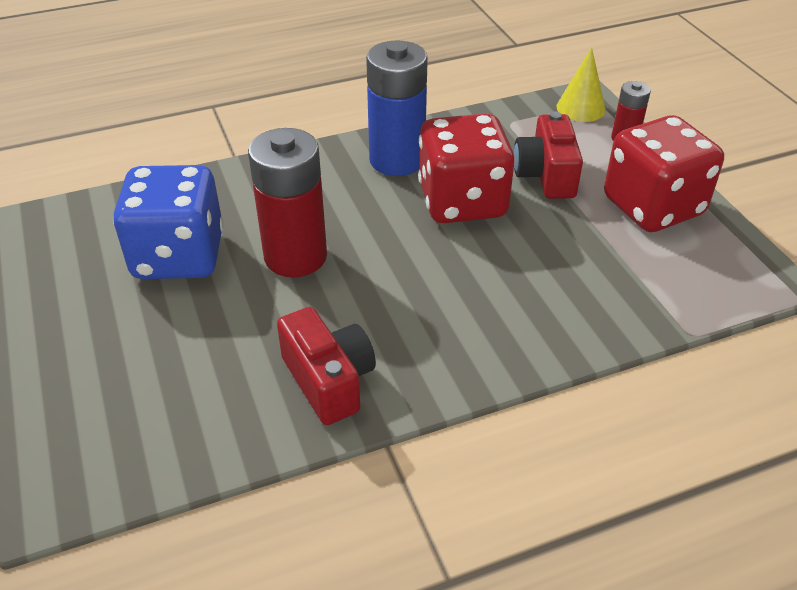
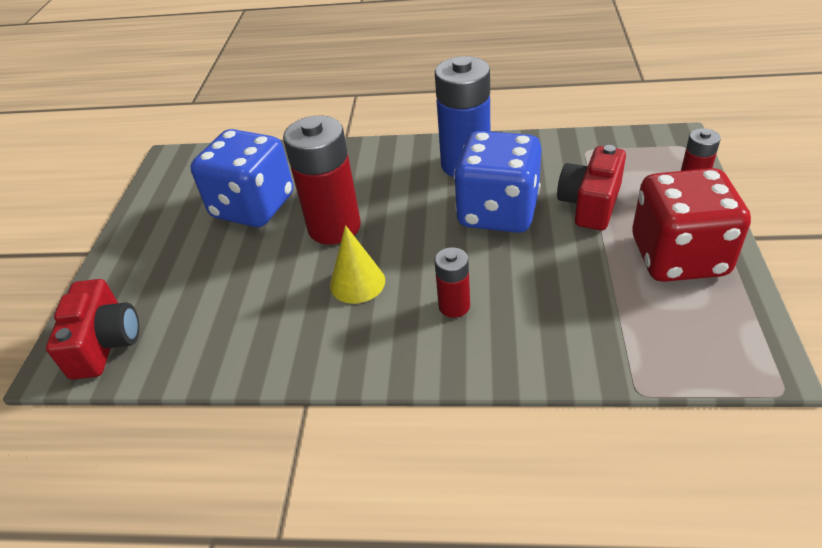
camera: 30 degrees right, 0 degrees up
(329, 381) = (292, 336): red camera -> red camera (105, 343)
(462, 202) = (498, 212): red dice -> blue dice
(479, 304) = (454, 306): none -> red battery
(581, 108) = (665, 148): yellow cone -> yellow cone (357, 282)

